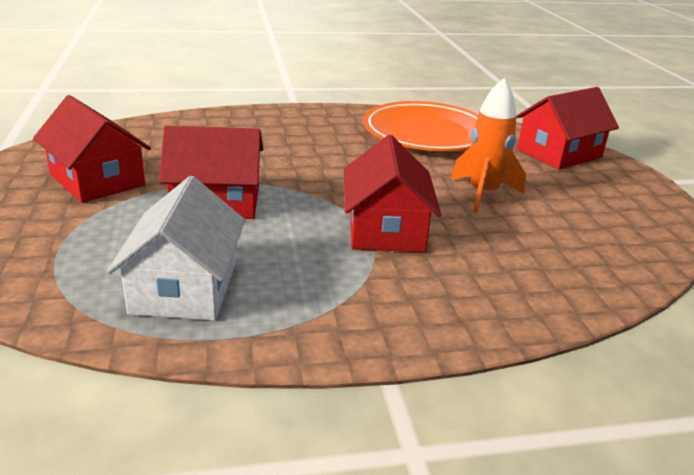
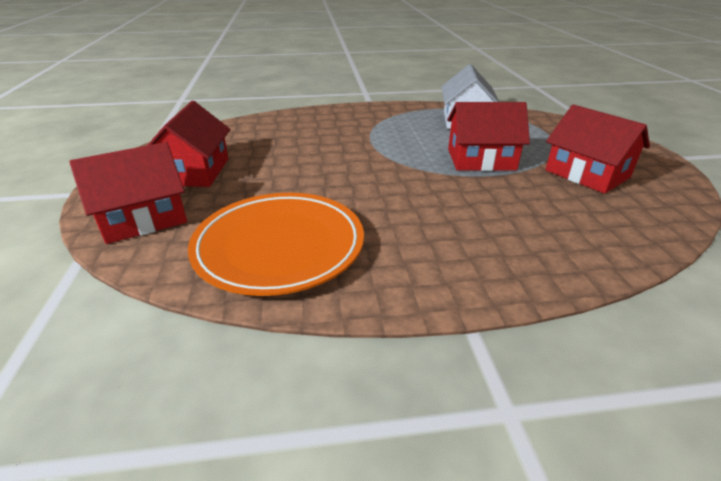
camera: 175 degrees left, 5 degrees up
(385, 229) = (360, 145): red house -> red house (194, 171)
(483, 194) = (273, 170): orange rocket -> none

